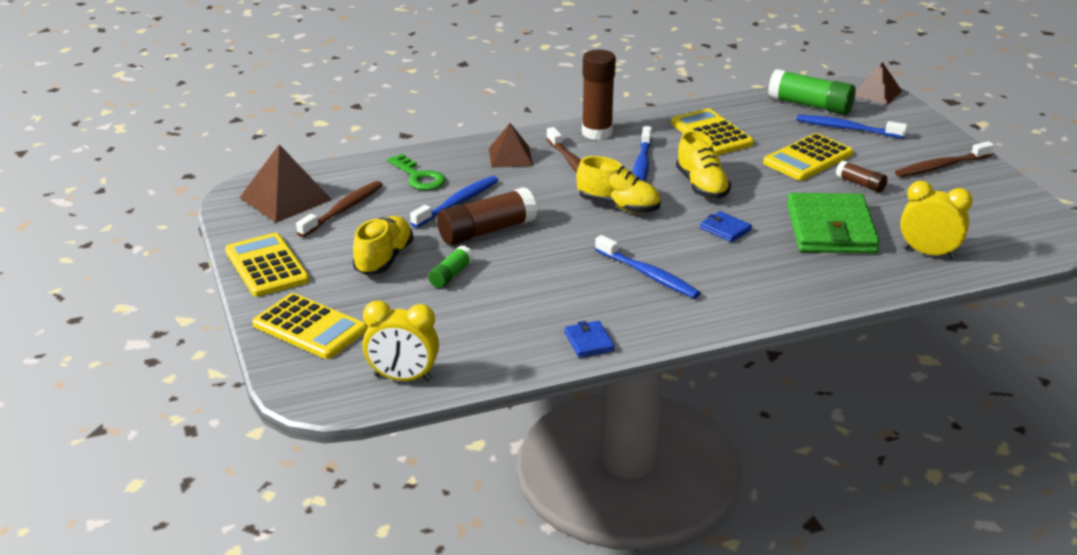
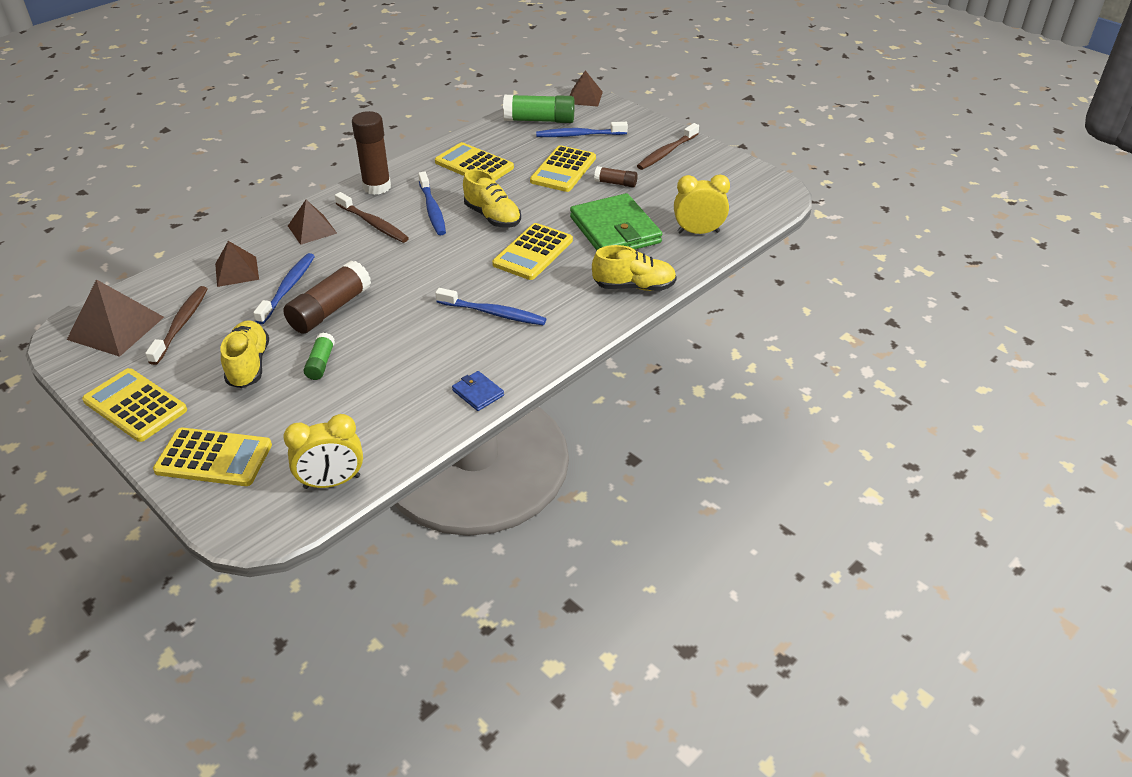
camera: 25 degrees left, 10 degrees up
(418, 177) = (237, 271): green key -> brown pyramid
(618, 206) = (433, 254): yellow shoe -> yellow shoe (634, 286)
(725, 229) = (533, 252): blue wallet -> yellow calculator

